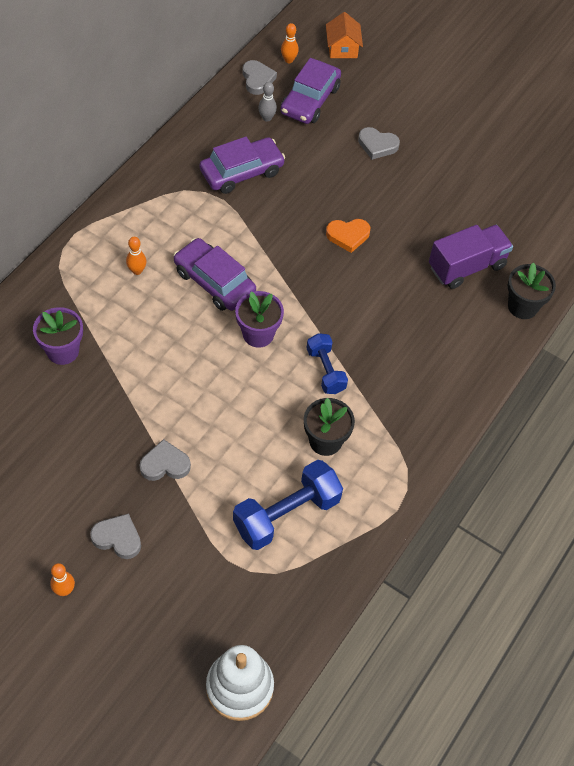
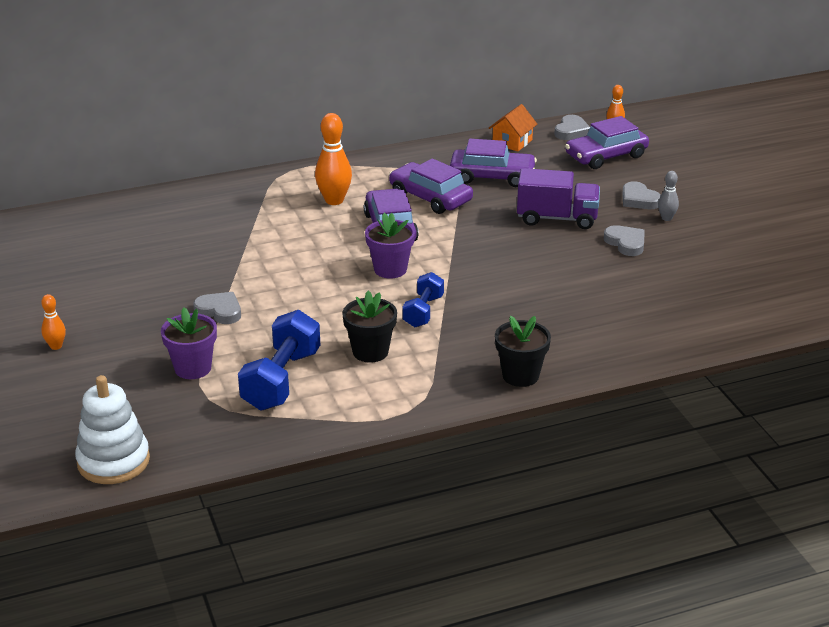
camera: 40 degrees right, 25 degrees down
(63, 351) = (221, 222): purple flower pot -> purple flower pot (193, 368)
(118, 538) = (131, 335): grey heart -> grey heart (626, 243)
(137, 271) = (334, 200): orange bowling pin -> orange bowling pin, size x1.83
(214, 225) = (430, 197): none -> purple car
(267, 118) = (553, 154): grey bowling pin -> grey bowling pin (666, 218)
(286, 514) = (281, 380): blue dumbbell -> blue dumbbell turned 75 degrees counterclockwise
(342, 48) = (674, 136): orange house -> orange house (512, 142)
(348, 236) = (544, 242): orange heart -> none
(466, 266) = (639, 299): purple truck -> purple truck (557, 218)
(522, 306) = (667, 343): black flower pot -> black flower pot (520, 375)

